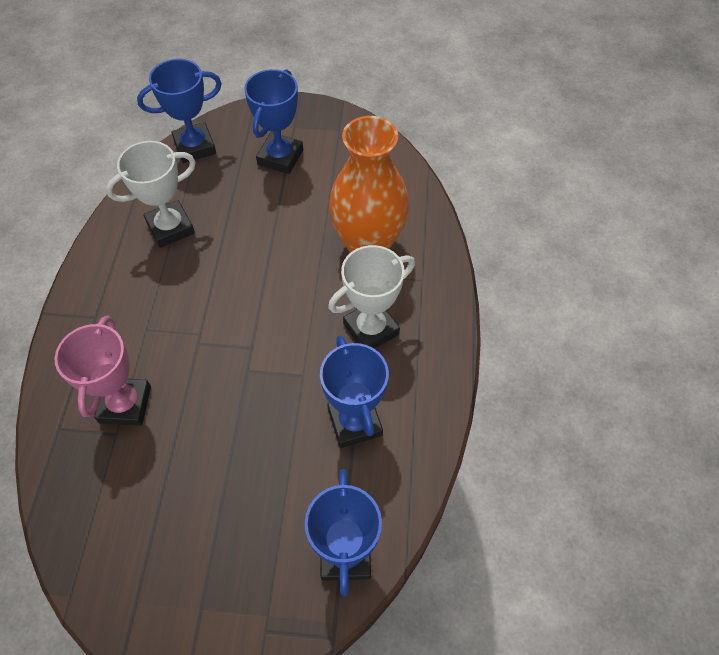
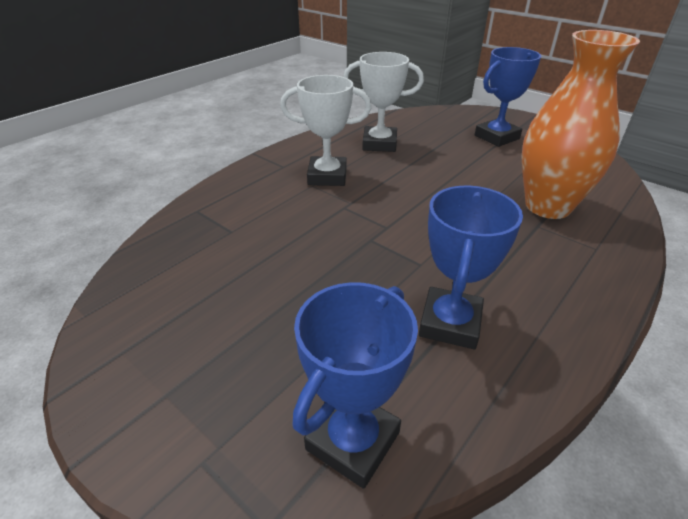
camera: 35 degrees right, 20 degrees down
(125, 404) = (256, 218): pink trophy -> none
(195, 147) = (431, 115): blue trophy -> none
(371, 329) = (515, 261): white trophy -> white trophy (327, 176)

